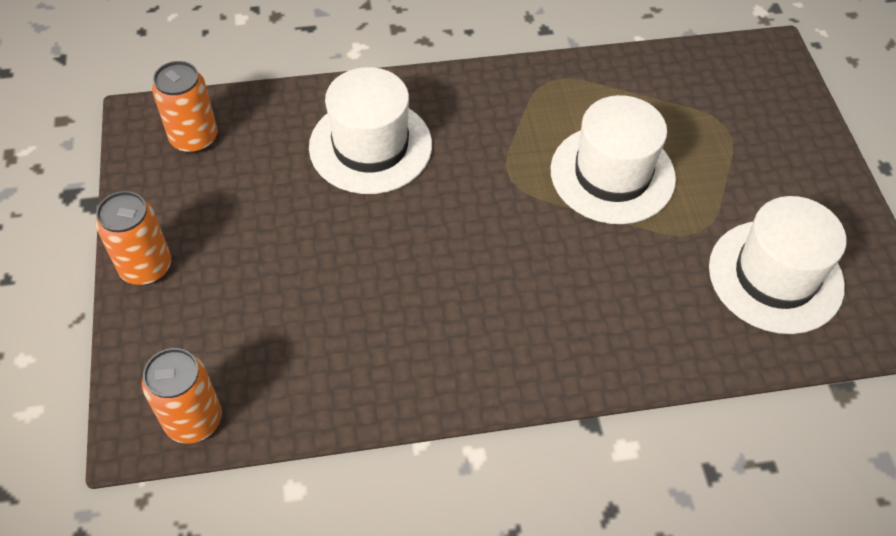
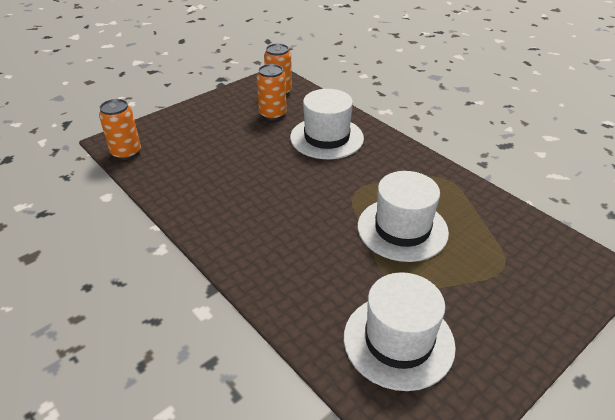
camera: 60 degrees right, 15 degrees down
(146, 267) = (197, 109): orange can -> orange can (272, 114)

